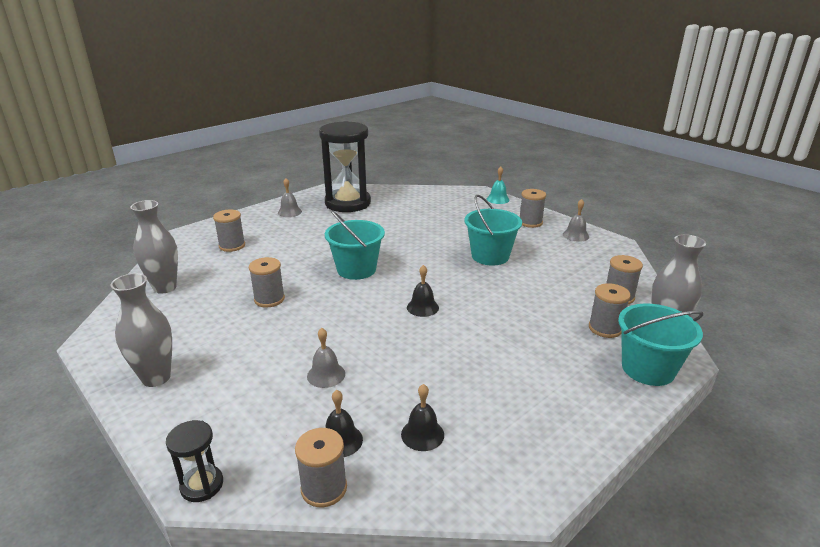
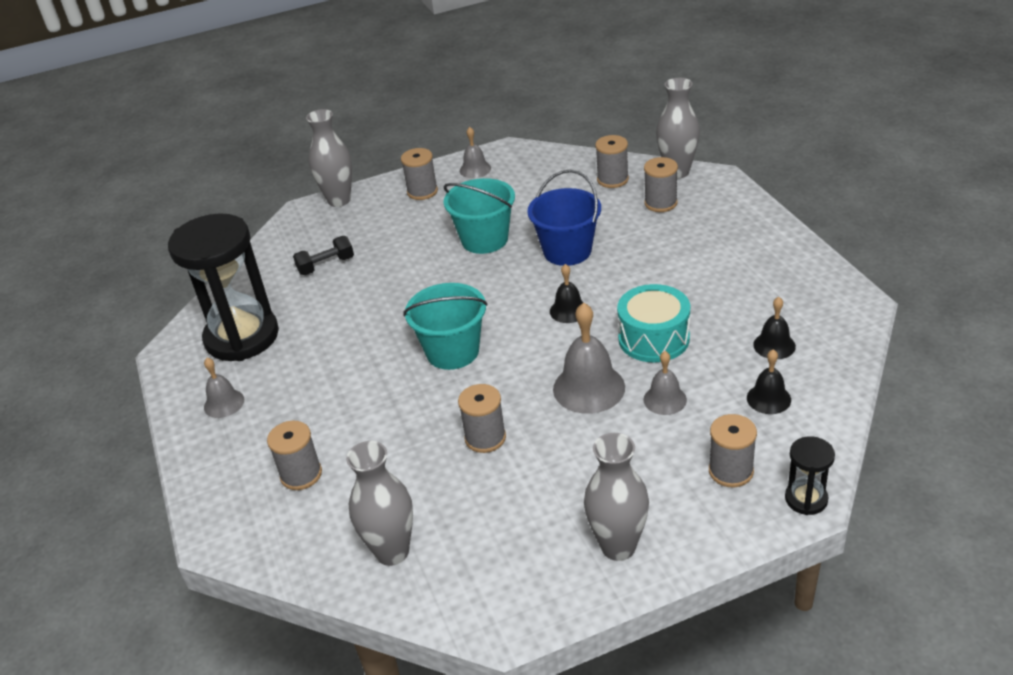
camera: 65 degrees left, 10 degrees up
(324, 488) = (826, 415): grey spool -> grey spool (731, 471)
(331, 333) = (589, 388): none -> grey bell
(404, 356) = (653, 338): none -> turquoise drum
(426, 210) = (326, 265): none -> black dumbbell
(498, 199) = (339, 200): turquoise bell -> grey vase
(499, 293) = (567, 251): none -> blue bucket
(648, 369) = (727, 199): turquoise bucket -> none

